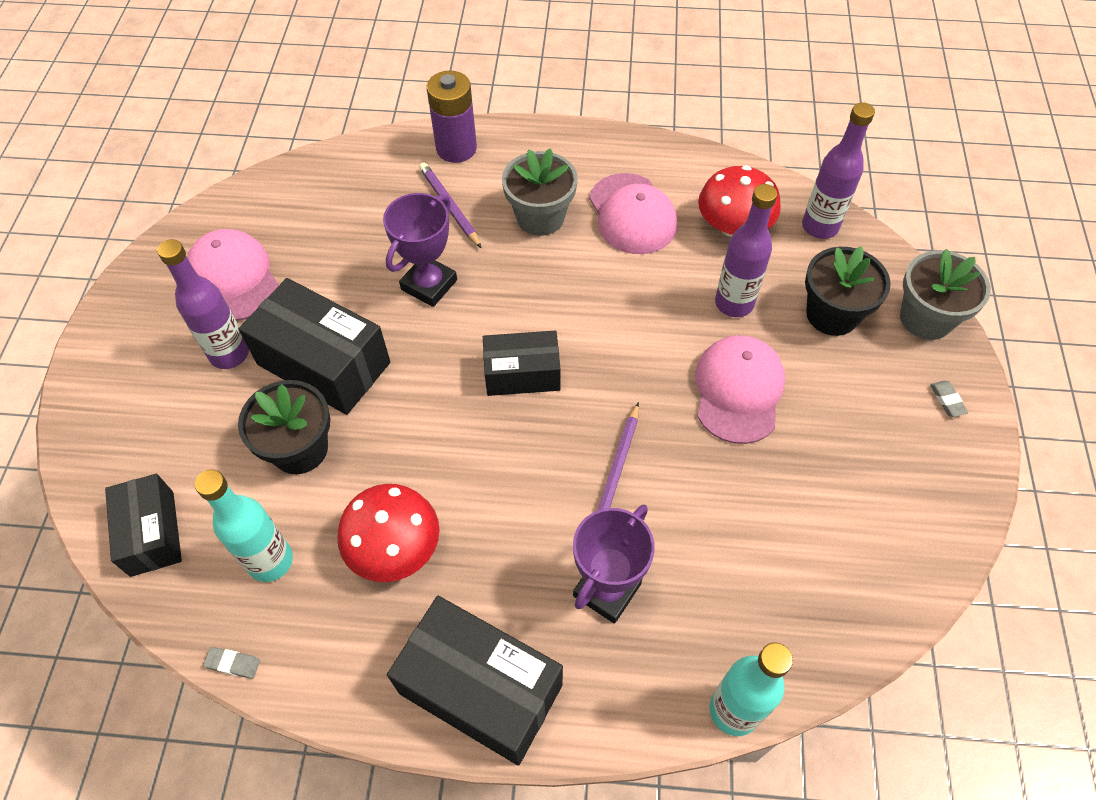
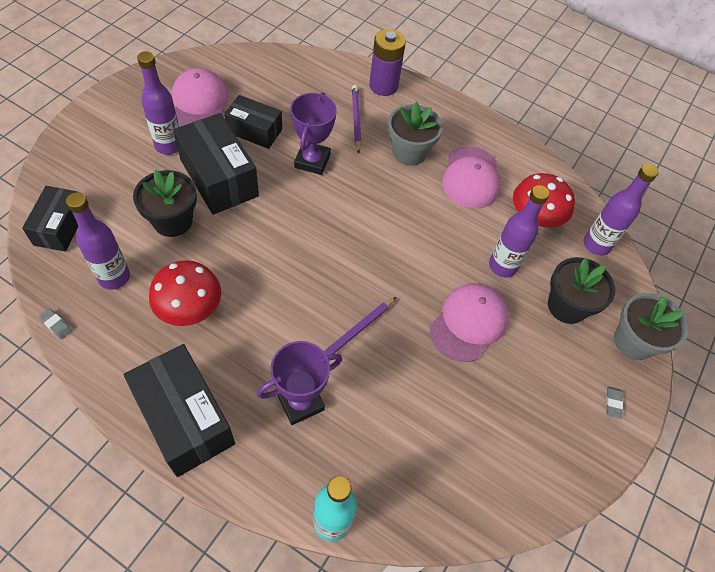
camera: 20 degrees right, 0 degrees up
(270, 561) = (114, 277): turquoise bottle -> purple bottle
(429, 285) = (312, 161): purple trophy -> purple trophy turned 45 degrees counterclockwise
(522, 374) = (334, 243): black box -> black box (254, 131)

